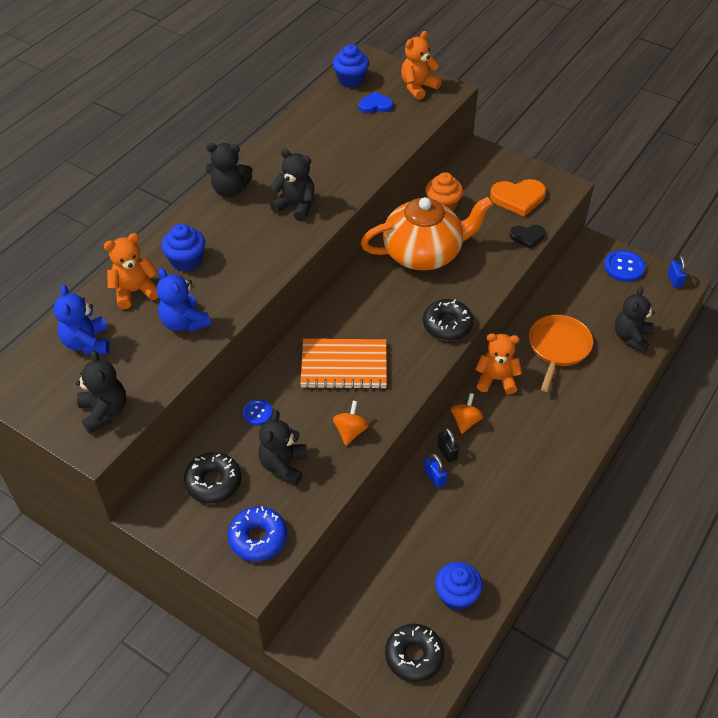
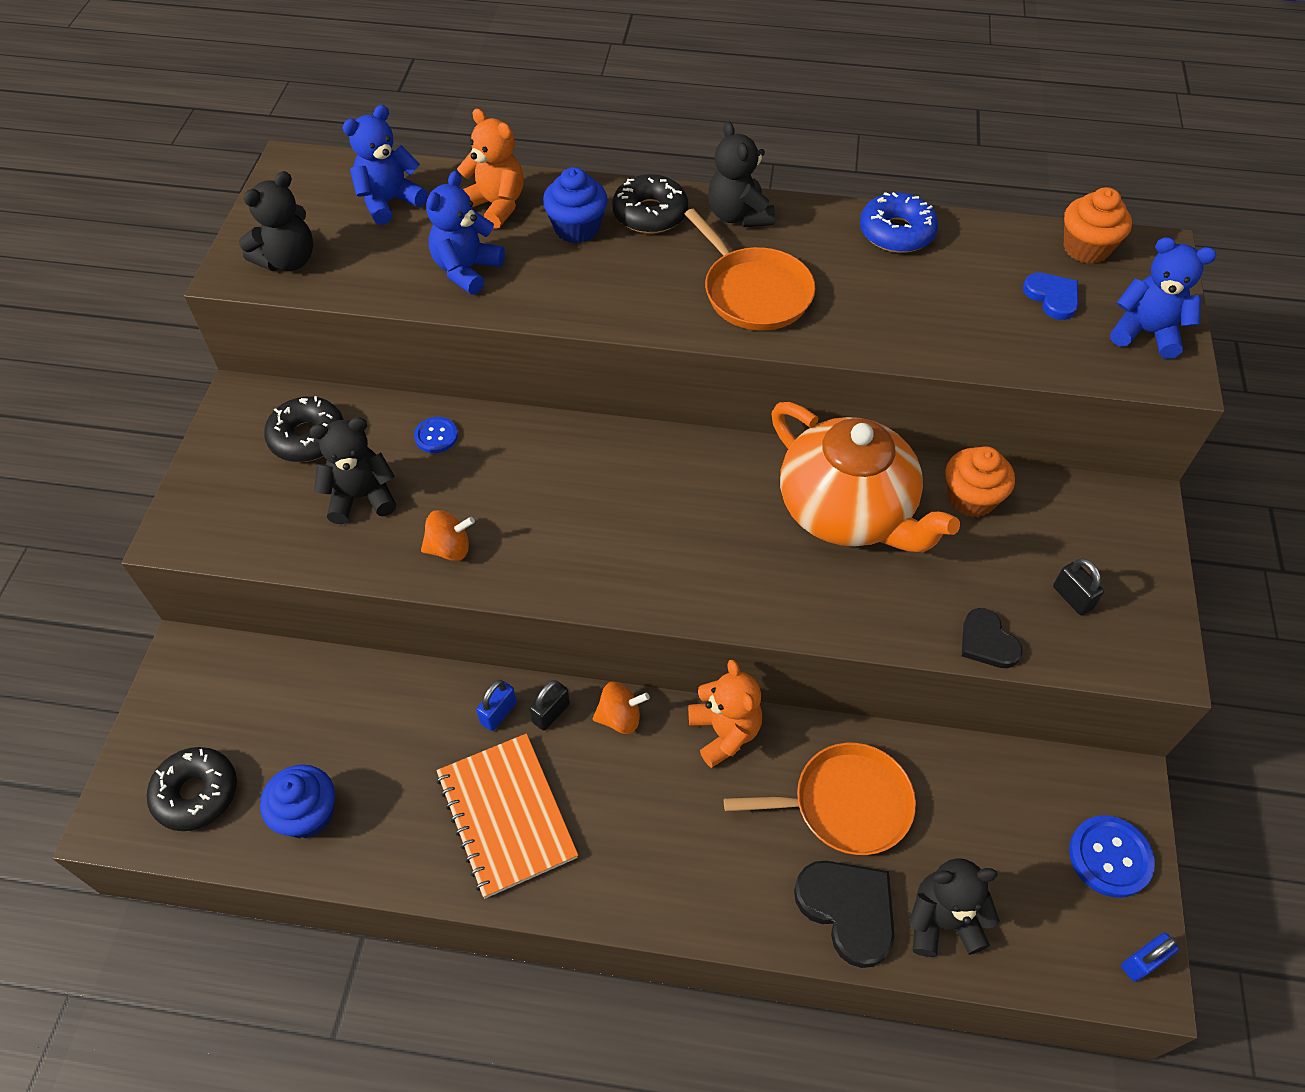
camera: 65 degrees right, 5 degrees up
(258, 538) = (238, 516): blue donut -> blue donut (896, 233)
(296, 206) = (754, 292): black teddy bear -> orange pan
(344, 365) = (565, 496): orange notebook -> orange notebook (506, 815)
(351, 80) = (1086, 248): blue cupcake -> orange cupcake
(418, 87) = (1145, 332): orange teddy bear -> blue teddy bear
(447, 325) = (714, 594): black donut -> black donut (650, 214)
(518, 198) = (1072, 598): orange heart -> black padlock
(612, 369) = (848, 910): none -> black heart

